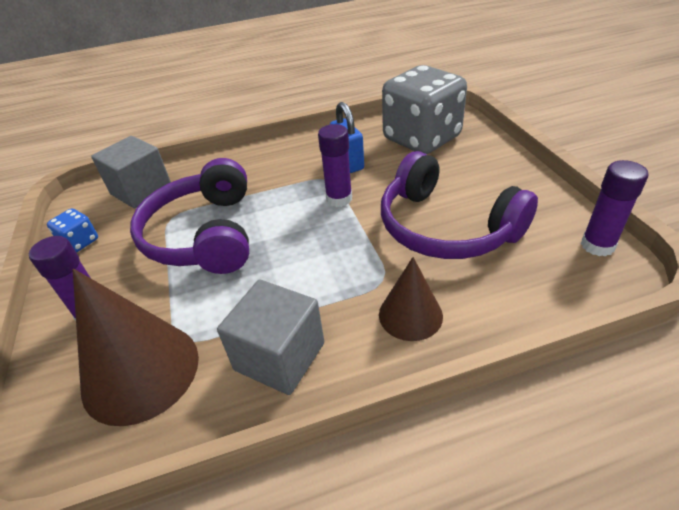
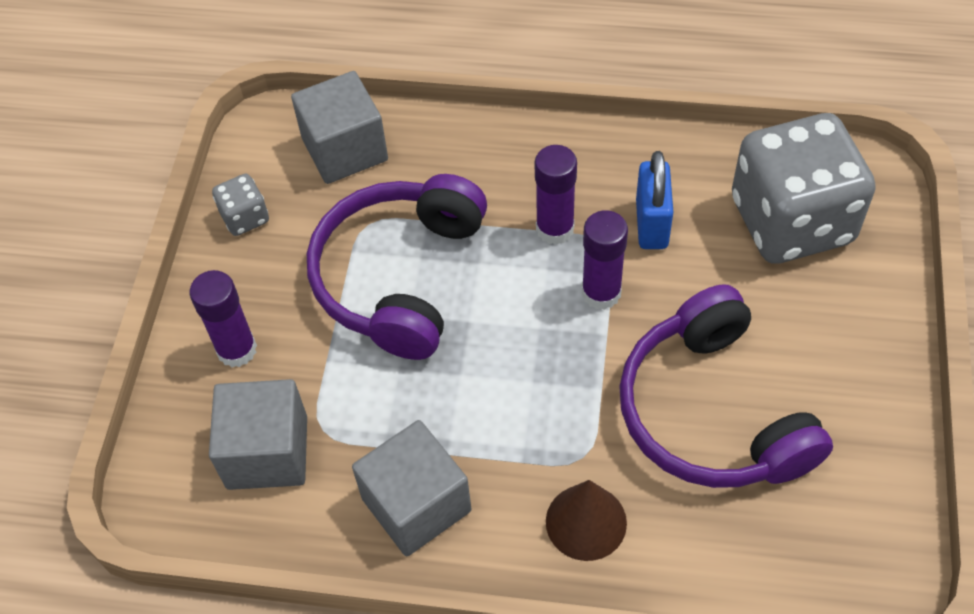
camera: 25 degrees right, 15 degrees up
(80, 242) = (245, 217): blue dice -> grey dice
(140, 371) = (267, 452): brown cone -> grey cube
(597, 245) = (887, 537): purple glue stick -> purple glue stick (555, 229)

